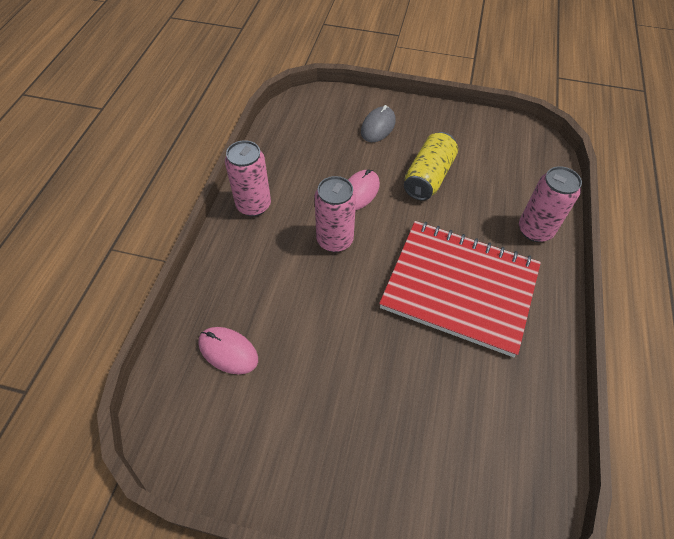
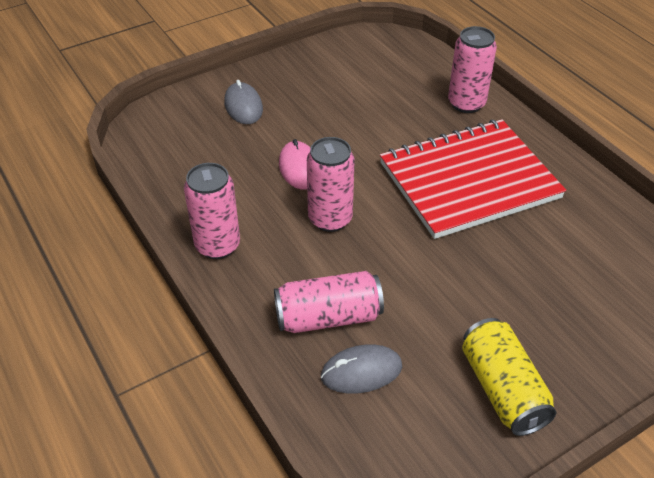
camera: 45 degrees left, 10 degrees down
(228, 351) = (361, 371): pink mouse -> grey mouse
(254, 301) = (328, 317): none -> pink can
(428, 177) = (340, 118): yellow can -> yellow can (502, 389)

